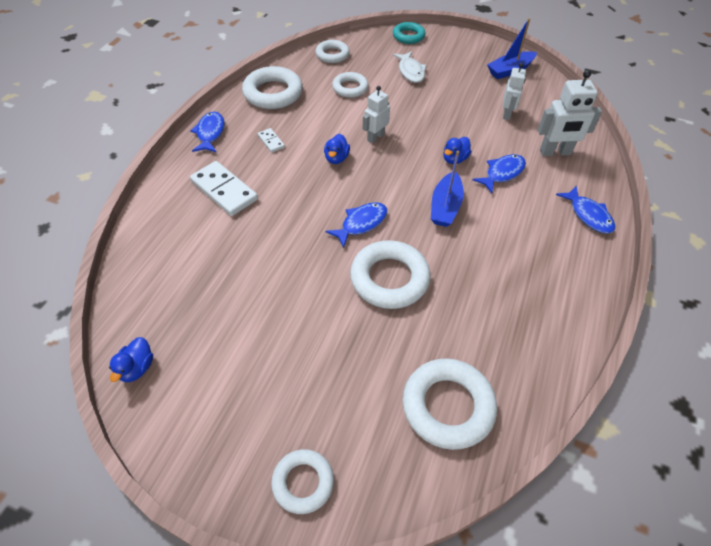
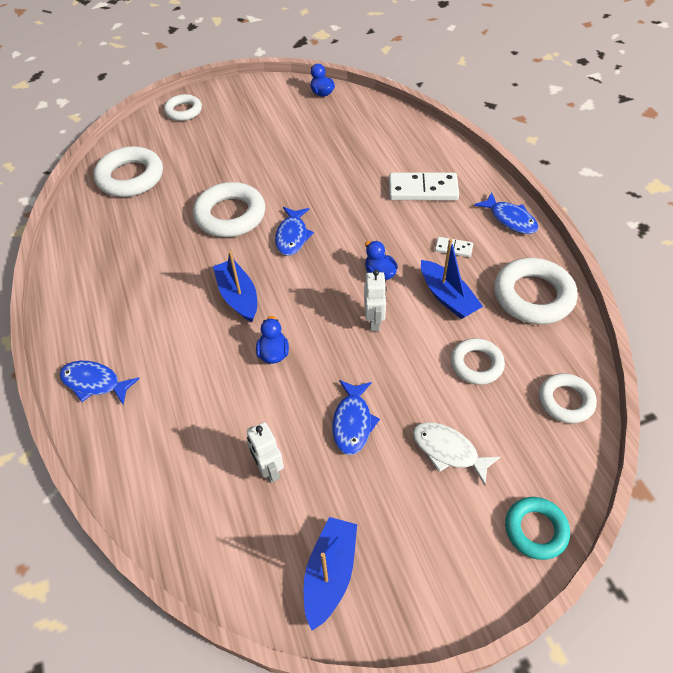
camera: 140 degrees right, 0 degrees up
(317, 121) = (447, 297): none -> blue boat
(502, 173) = (212, 371): blue fish -> blue fish (353, 422)
(555, 152) = (172, 447): white robot -> none

